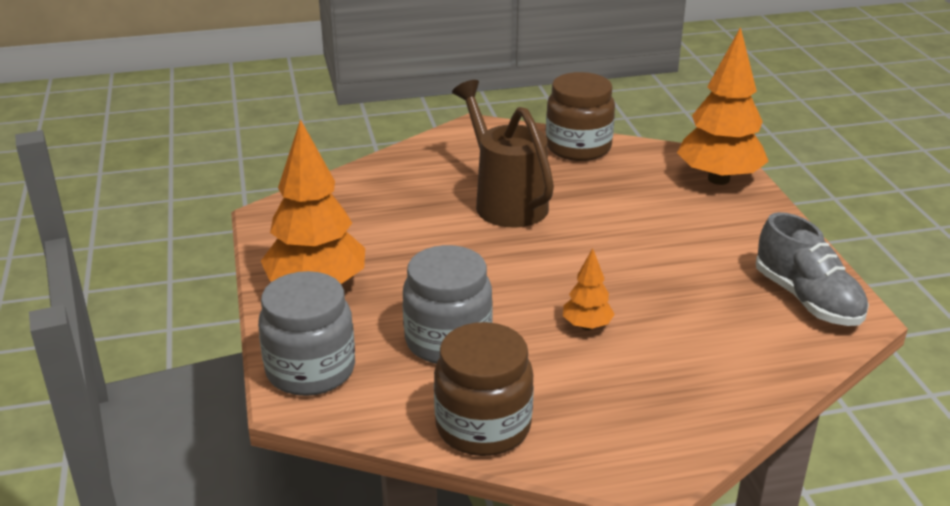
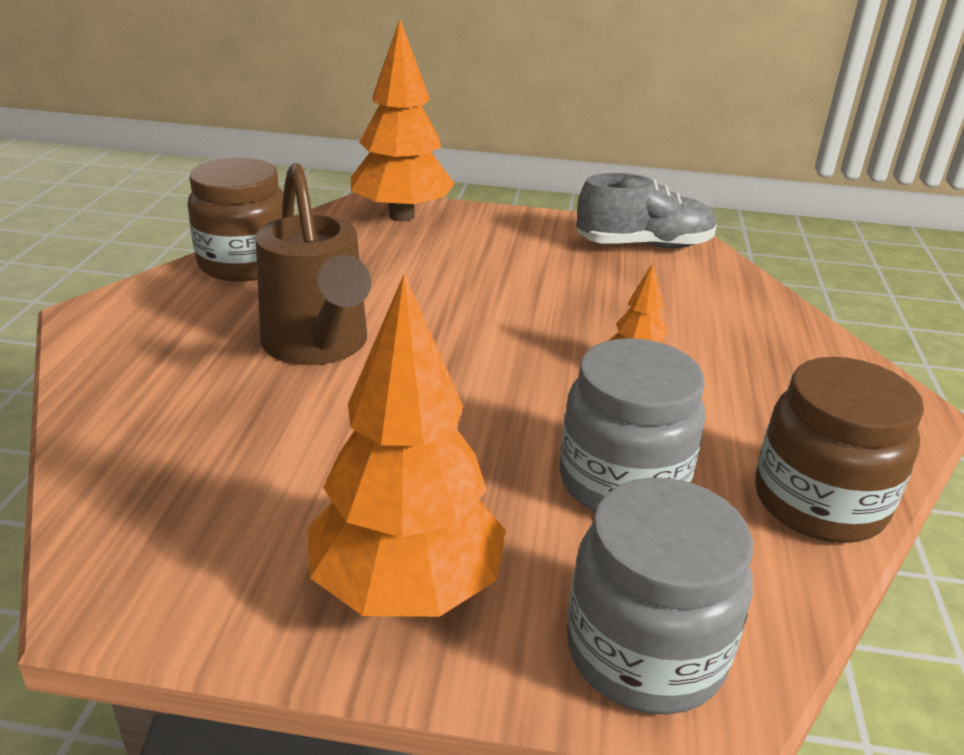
camera: 70 degrees left, 0 degrees up
(505, 201) = (318, 346): brown watering can -> brown watering can turned 105 degrees counterclockwise

